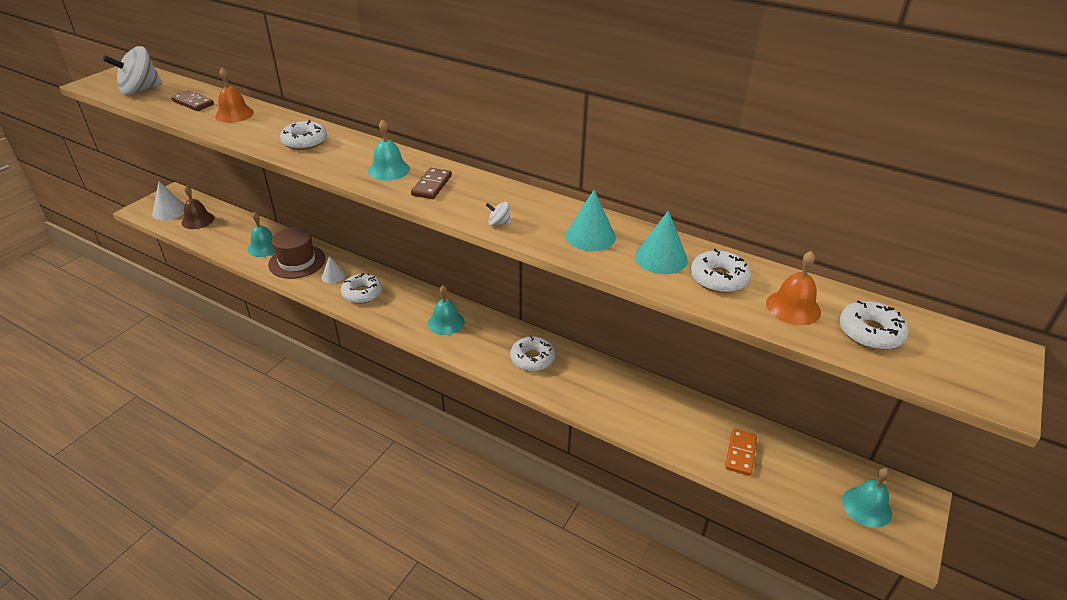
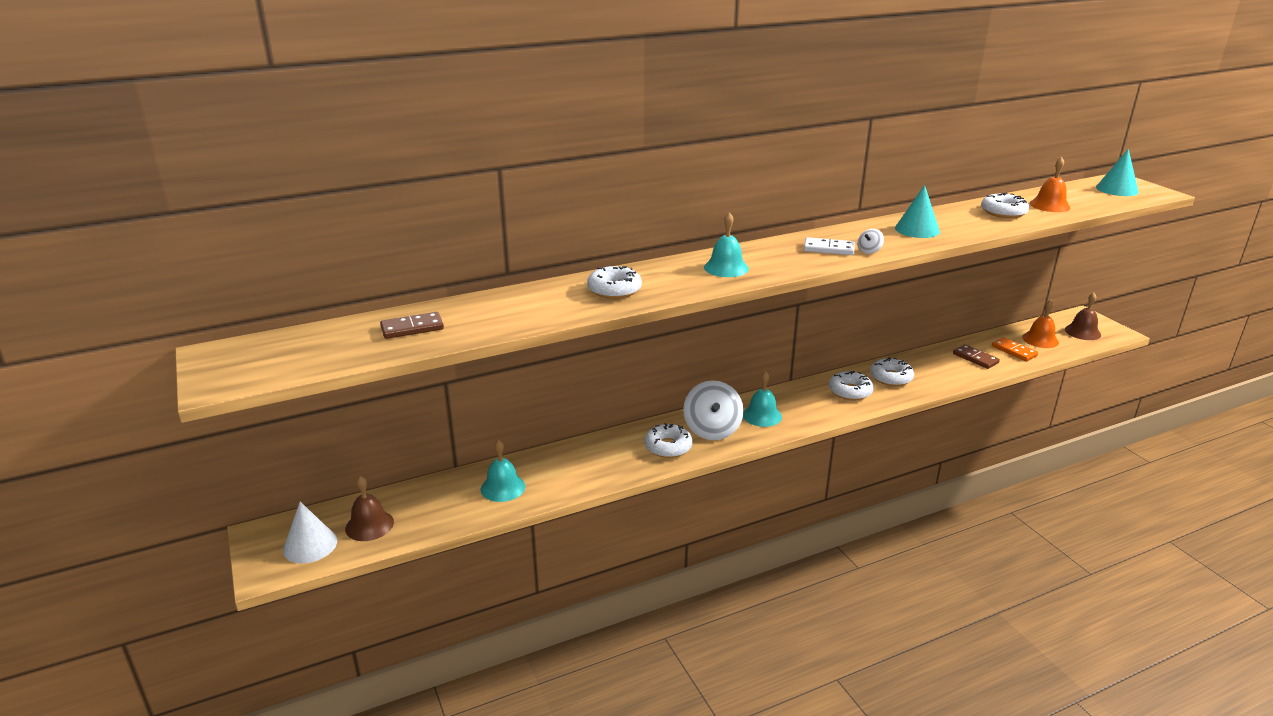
camera: 55 degrees left, 10 degrees down
(140, 90) = (308, 354): white spinning top -> white spinning top (712, 430)
(234, 114) = (486, 311): orange bell -> orange bell (1040, 340)
(297, 262) = (561, 472): brown hat -> none
(333, 276) = (616, 456): white cone -> none
(431, 185) = (777, 259): brown domino -> brown domino (975, 358)
(481, 202) = (828, 249): none -> white domino
(661, 258) = (965, 219): turquoise cone -> turquoise cone (1117, 189)
(866, 506) = (1082, 332): turquoise bell -> brown bell
(870, 332) = (1087, 197): white donut -> white donut (891, 378)

